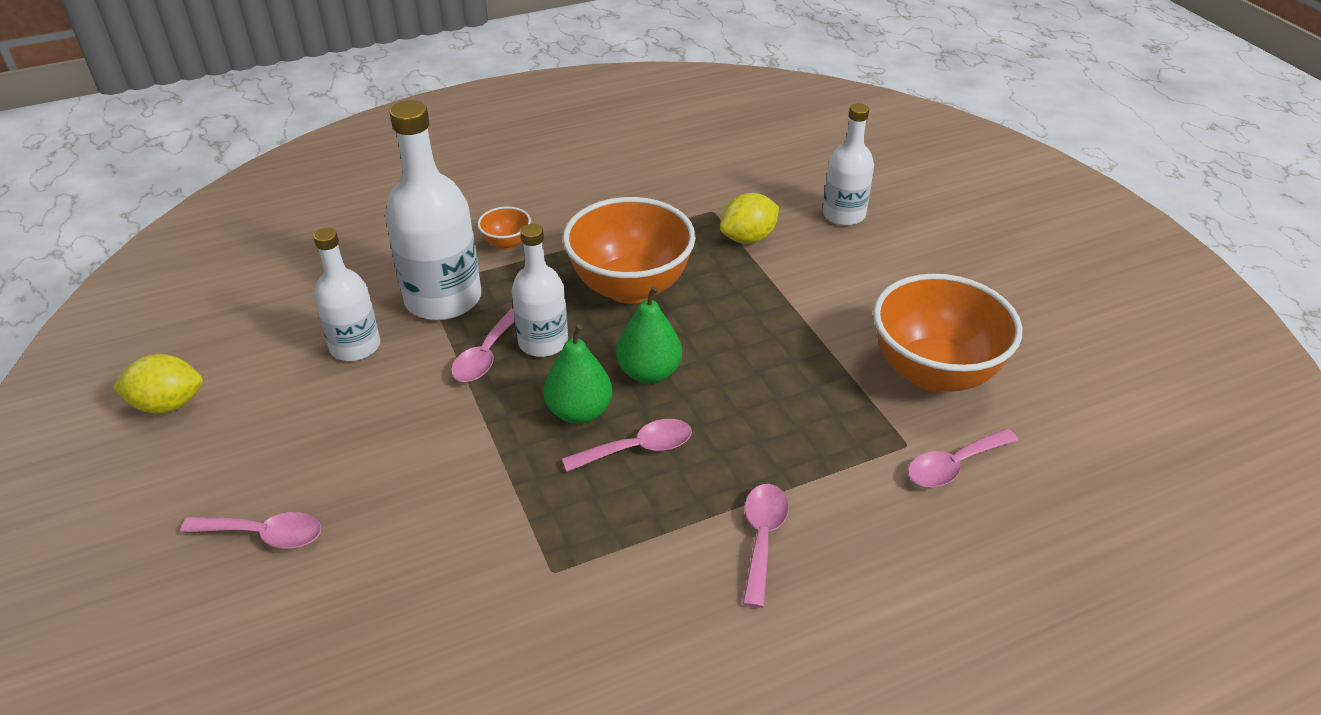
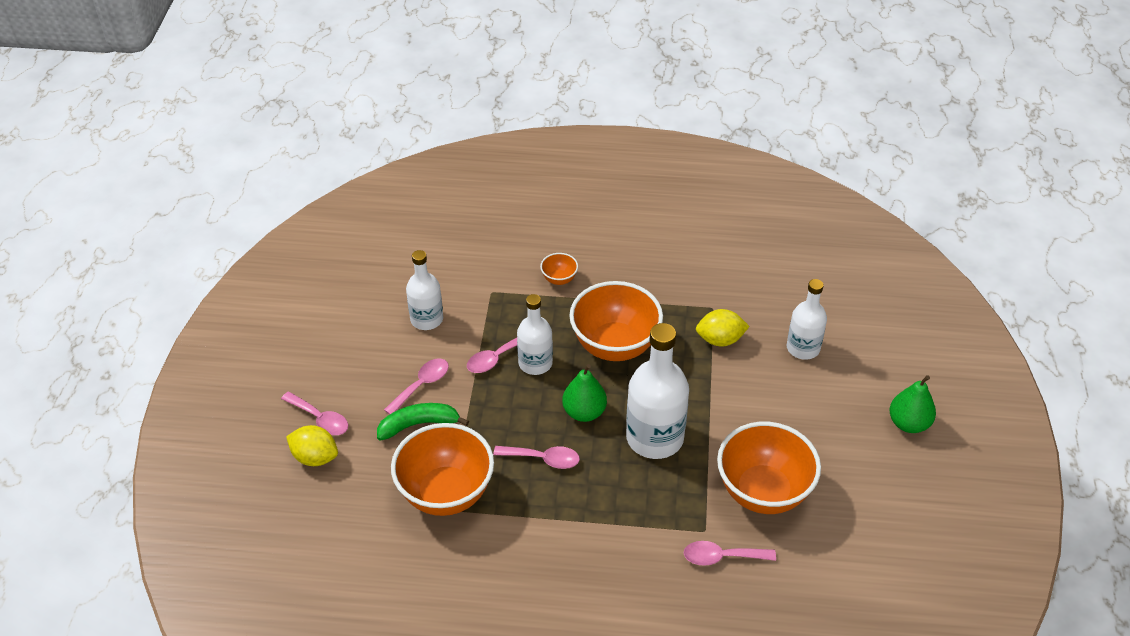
camera: 30 degrees right, 5 degrees up
(168, 404) = (310, 315): yellow lemon -> yellow lemon (315, 457)
(429, 479) = (419, 425): none -> green banana
(443, 299) = (495, 306): white bottle -> white bottle (654, 438)
(532, 552) = (446, 493): none -> orange bowl
(579, 412) = (526, 420): green pear -> green pear (908, 423)
(762, 538) = (574, 545): pink spoon -> pink spoon (422, 385)

